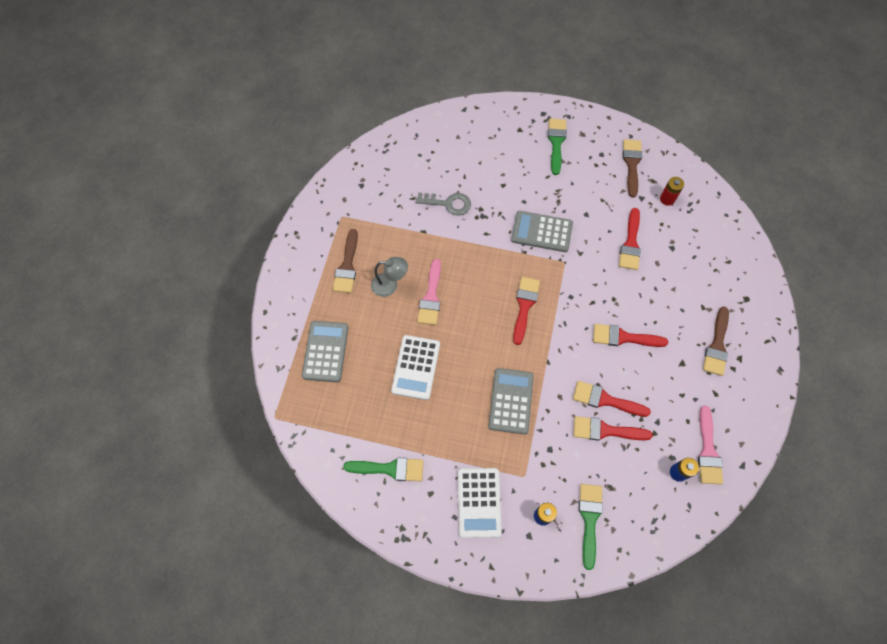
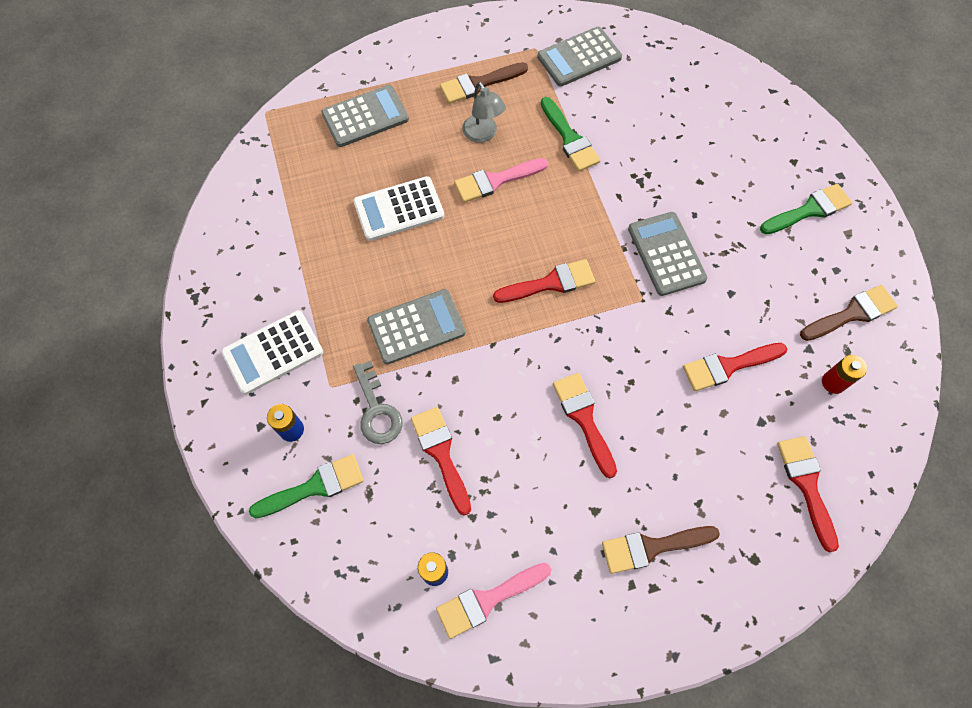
camera: 60 degrees right, 0 degrees up
(367, 196) = (579, 57): none -> grey calculator
(390, 469) = (265, 244): green brush -> green brush (569, 139)
(448, 203) = (629, 138): grey key -> grey key (377, 410)
(605, 400) = (482, 435): red brush -> red brush (806, 485)

